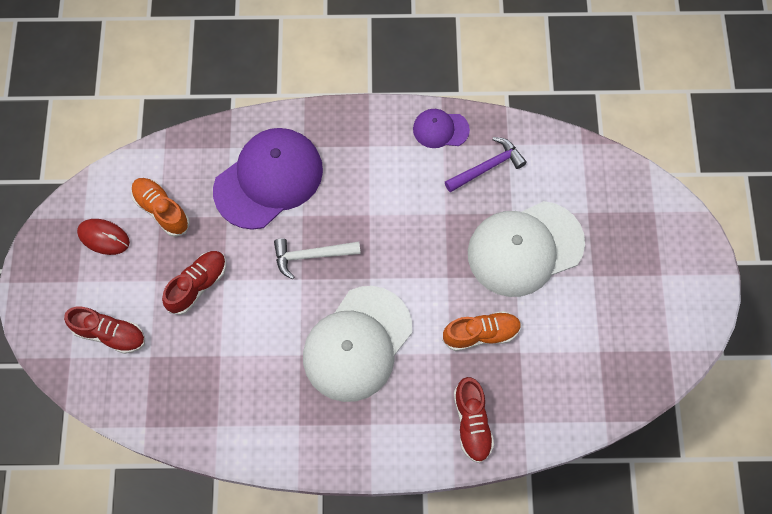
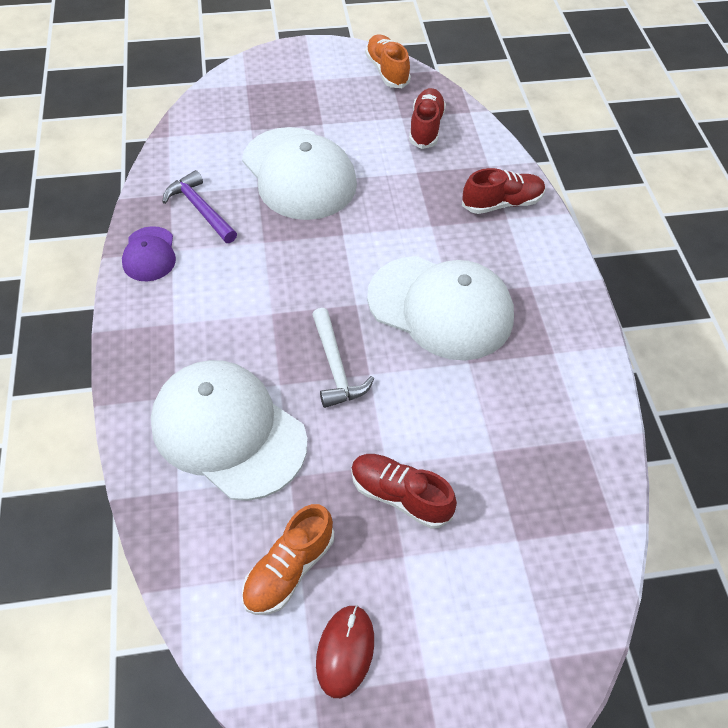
camera: 100 degrees left, 15 degrees down
(110, 334) = (498, 604): red shoe -> red shoe (426, 128)
(268, 179) = (228, 431): purple cap -> white cap
(481, 334) = (403, 202): orange shoe -> orange shoe (387, 71)

